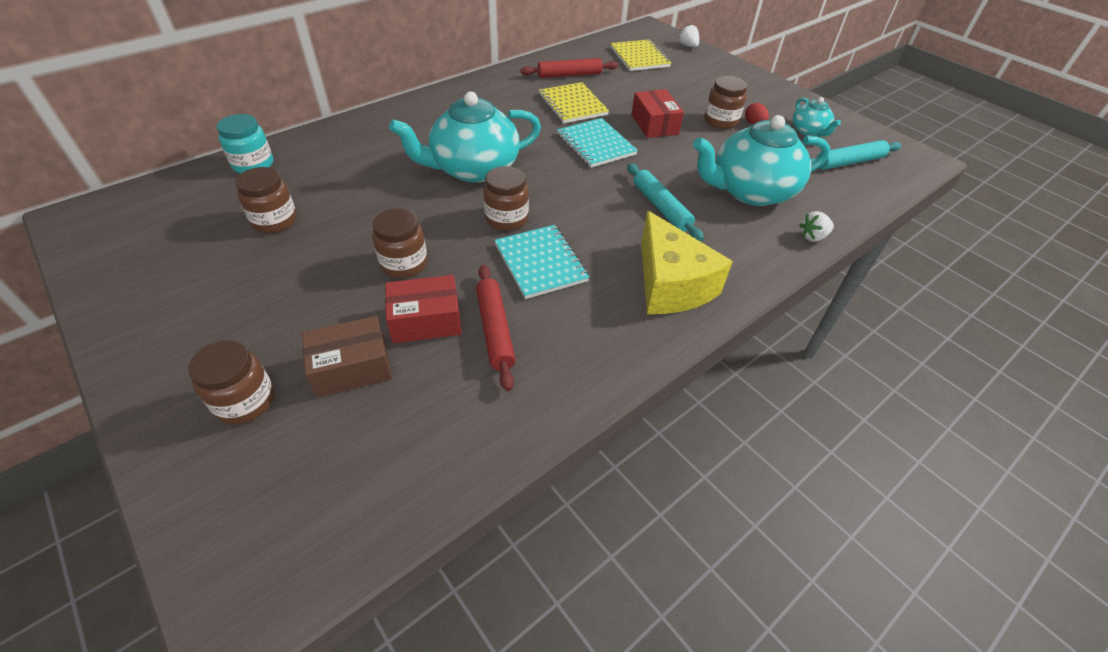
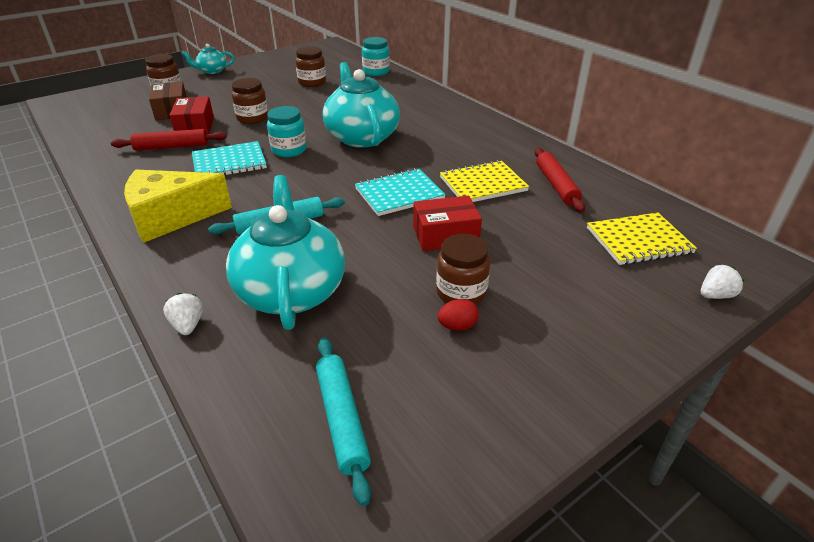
camera: 95 degrees right, 10 degrees down
(506, 219) = (289, 150): brown jar -> turquoise jar
(809, 131) = (439, 390): turquoise teapot -> turquoise teapot (212, 71)

